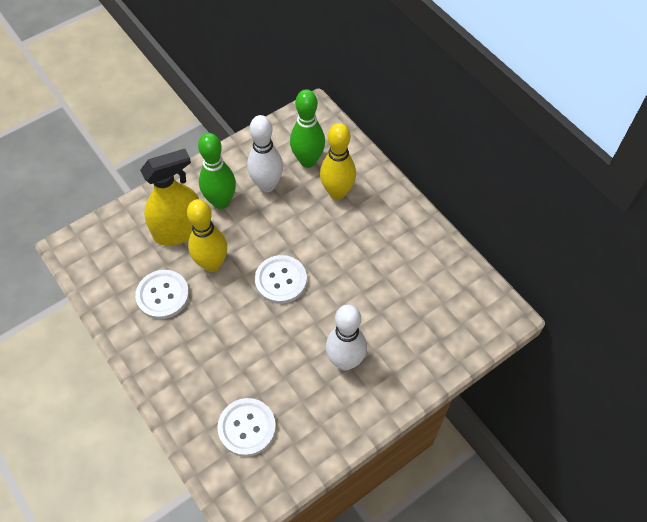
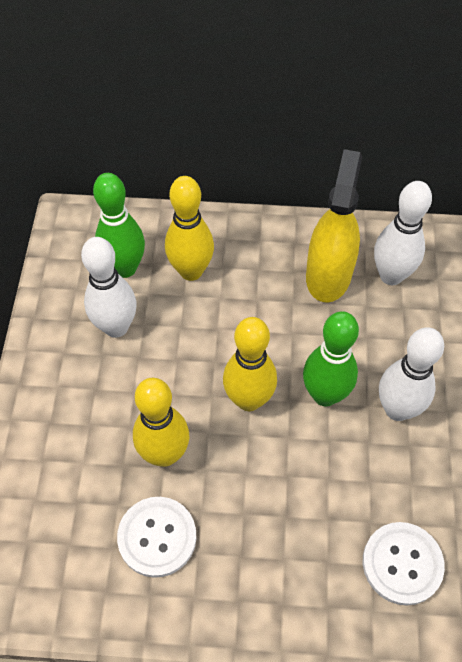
camera: 50 degrees left, 0 degrees up
(179, 230) = (85, 457): yellow spray bottle -> yellow spray bottle (328, 275)
(221, 202) = (91, 387): green bowling pin -> green bowling pin (325, 395)
(281, 280) = (249, 400): white button -> yellow bowling pin
(438, 296) = (391, 275): none -> white bowling pin

